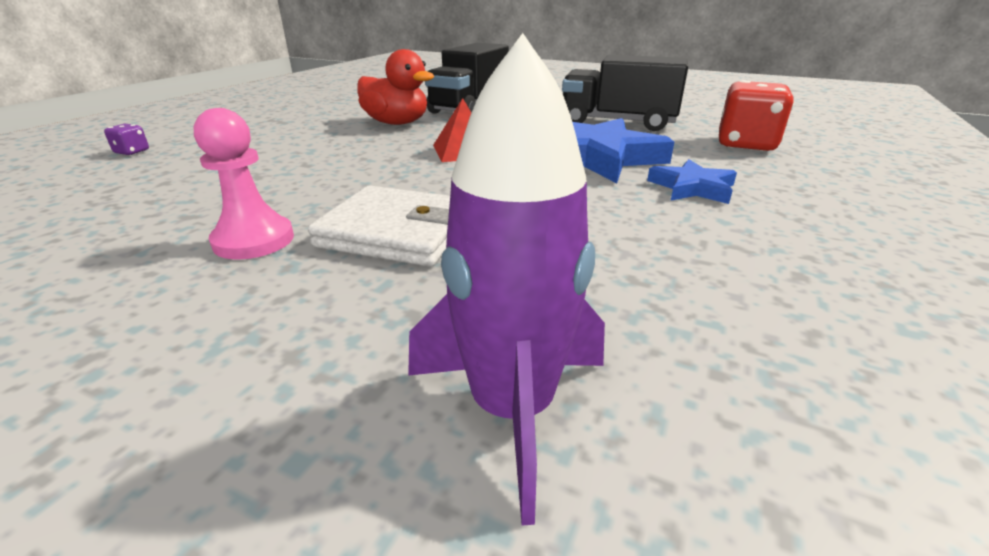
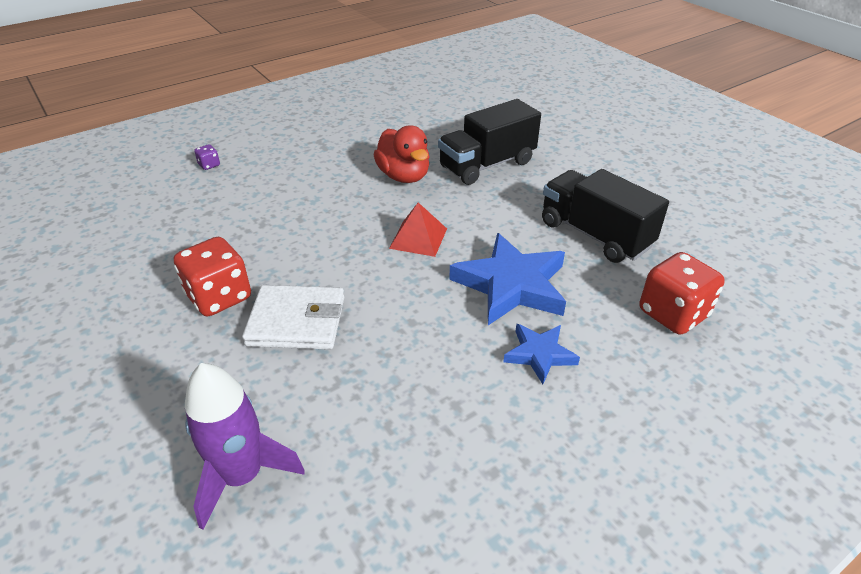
camera: 30 degrees right, 10 degrees up
(254, 240) = (219, 297): pink pawn -> red dice
(397, 232) = (296, 321): white wallet -> white wallet turned 45 degrees counterclockwise

